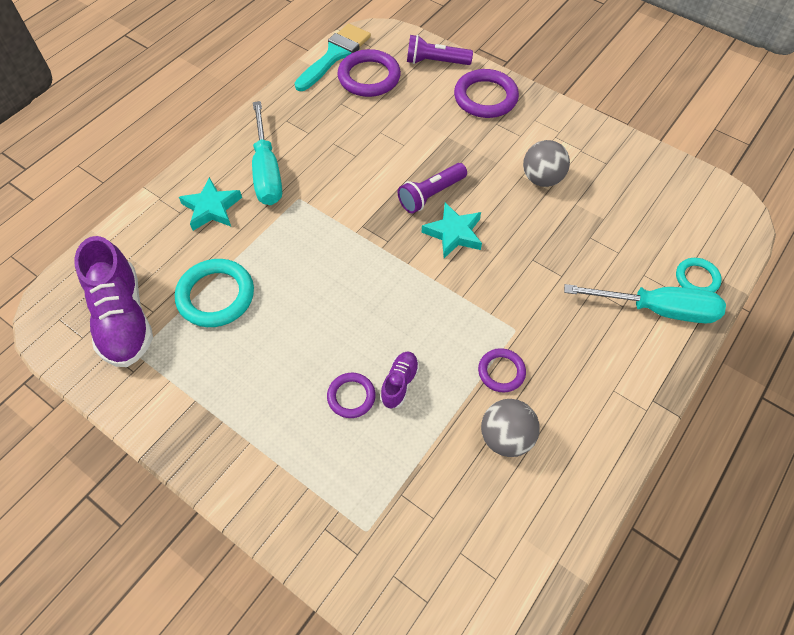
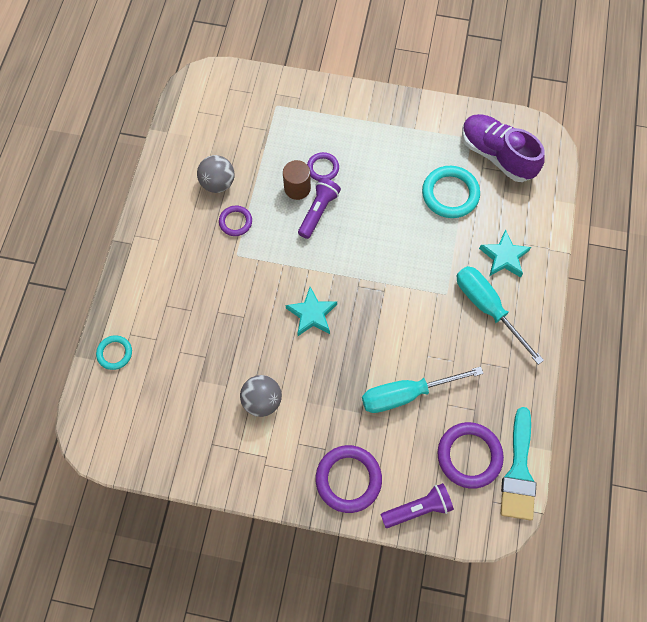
camera: 155 degrees right, 10 degrees up
(399, 383) = (297, 188): purple shoe -> brown cylinder
(431, 195) = (346, 343): purple flashlight -> purple flashlight (318, 212)
(657, 309) = (140, 313): turquoise screwdriver -> turquoise screwdriver (406, 394)

